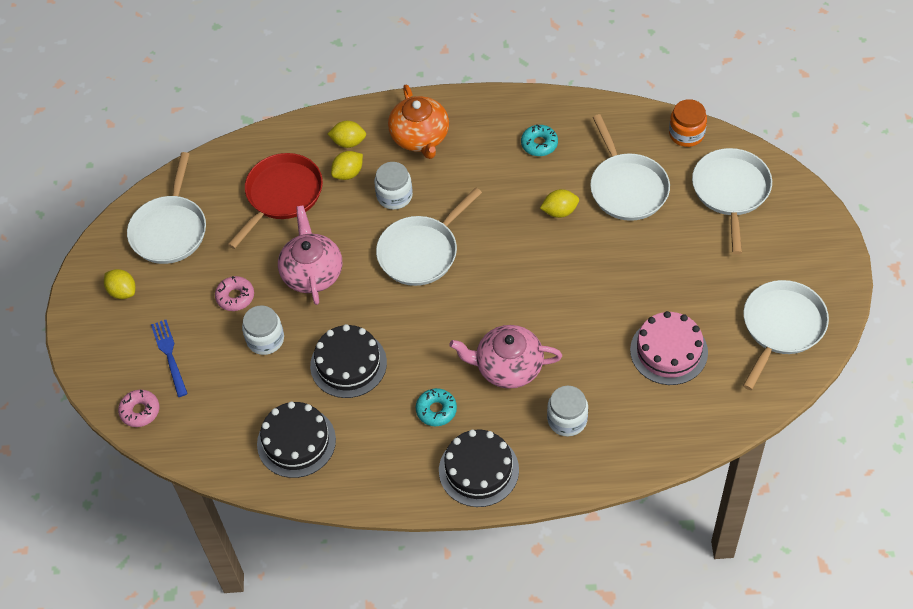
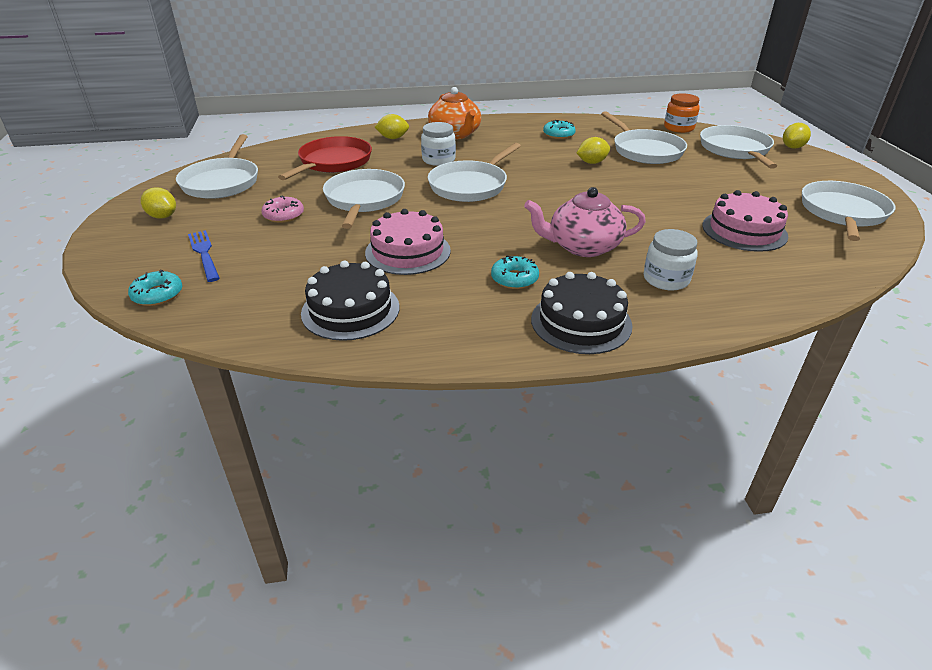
camera: 10 degrees left, 20 degrees down
(140, 411) = (158, 295): pink donut -> turquoise donut
(265, 339) = (314, 239): white jar -> none
(312, 272) = (364, 199): pink teapot -> white pan
(348, 173) = (394, 151): yellow lemon -> yellow lemon (792, 147)
(348, 364) = (408, 251): black cake -> pink cake

